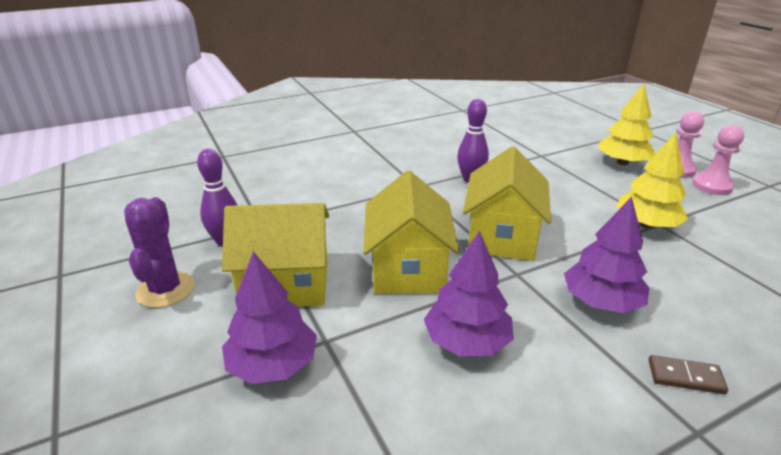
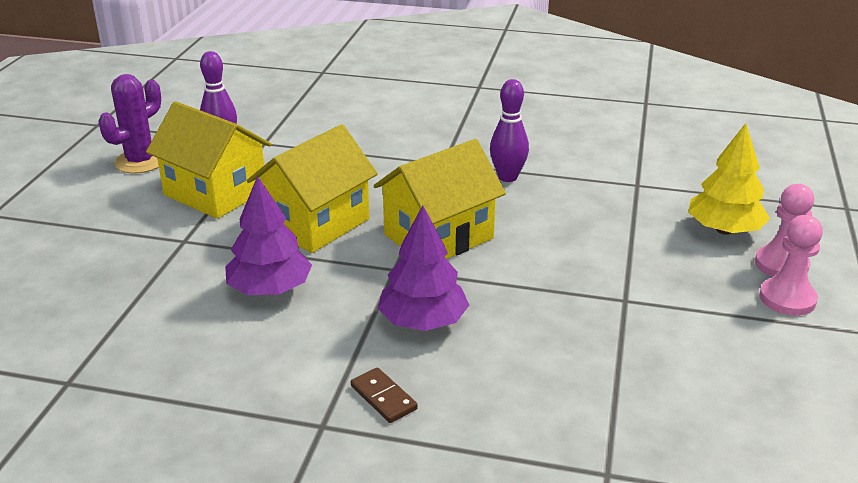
camera: 40 degrees right, 0 degrees up
(273, 365) = (134, 237): purple tree -> none
(646, 224) = (607, 293): yellow tree -> none

